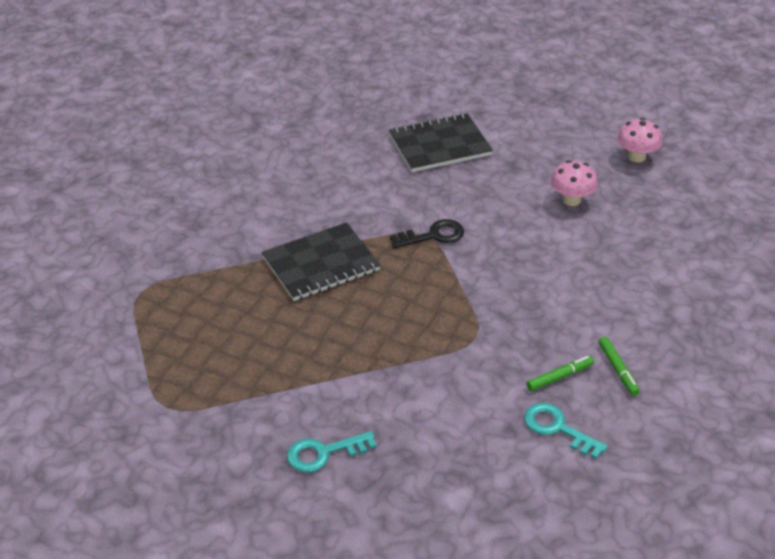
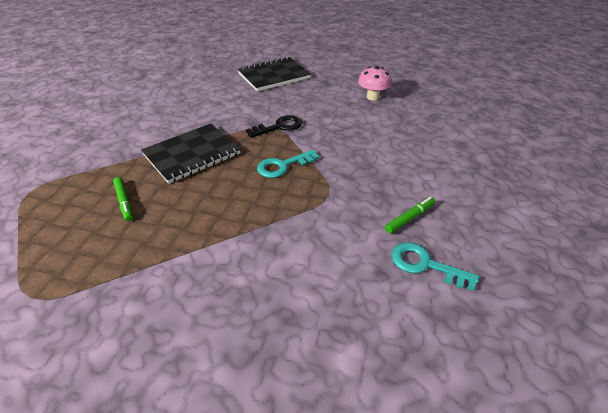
camera: 10 degrees left, 0 degrees up
(324, 453) = (199, 326): turquoise key -> turquoise key (283, 166)
(618, 369) = (455, 205): green marker -> green marker (124, 202)
(636, 157) = (406, 71): pink mushroom -> none

